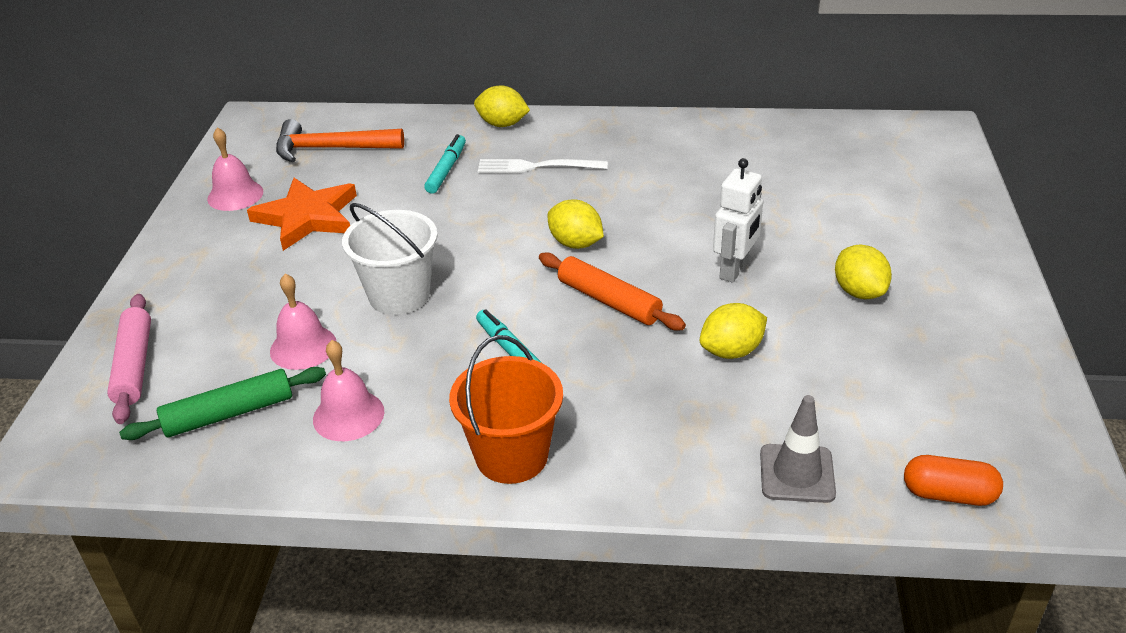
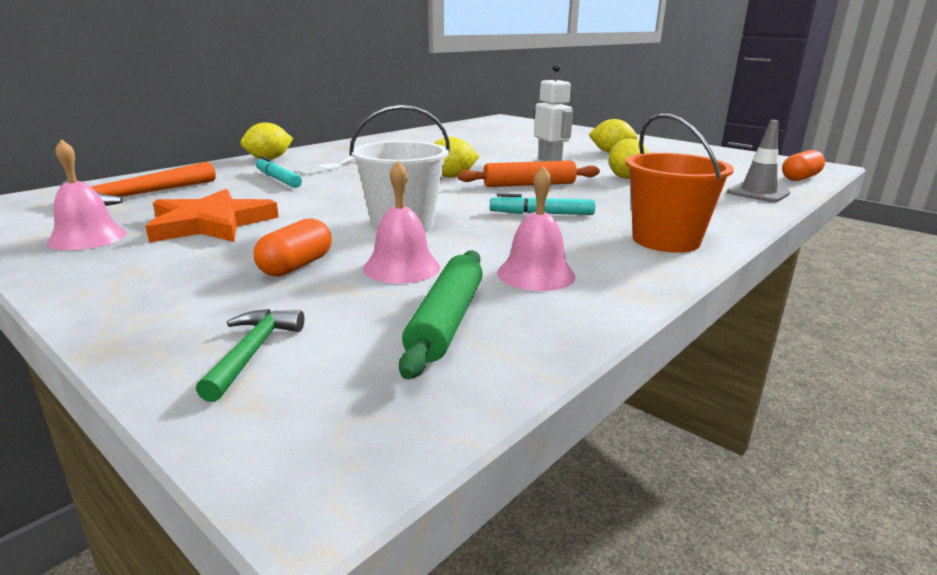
camera: 55 degrees left, 15 degrees down
(134, 365) = (252, 352): pink rolling pin -> green hammer
(264, 303) = (296, 266): none -> orange capsule

